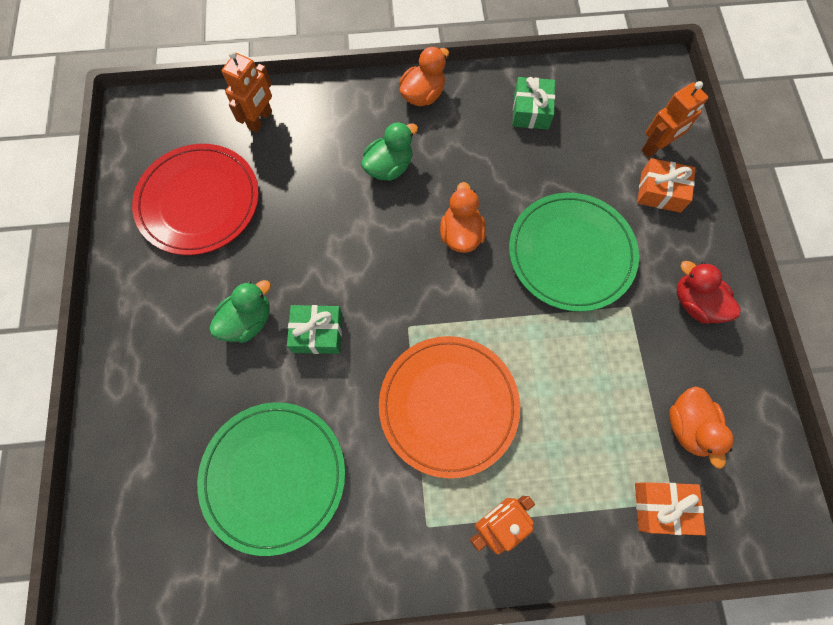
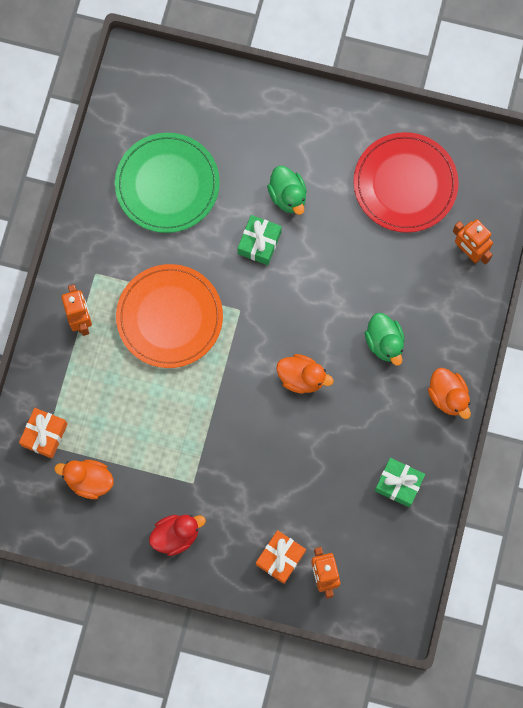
camera: 110 degrees right, 5 degrees up
(571, 253) = (253, 458): green plate -> none

